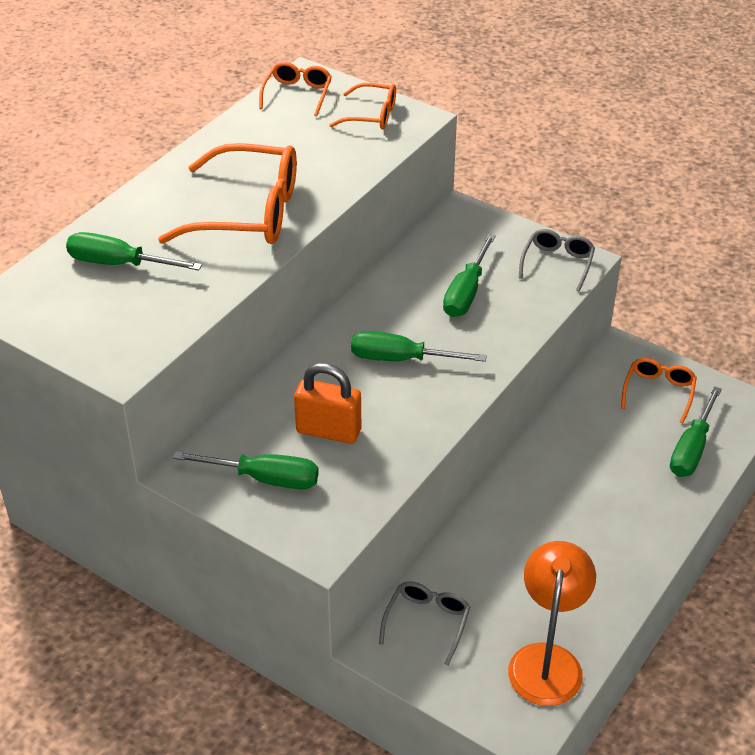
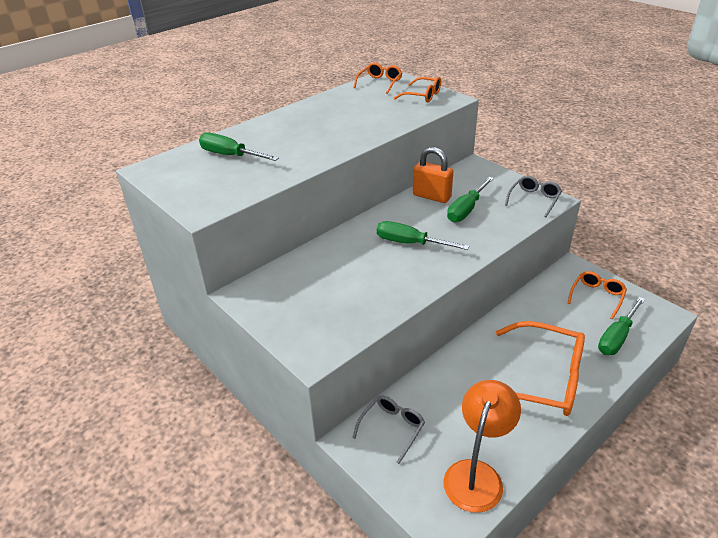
camera: 15 degrees right, 5 degrees down
(248, 212) = (324, 137): orange glasses -> orange glasses (543, 379)
(264, 478) = (291, 305): green screwdriver -> none
(328, 431) = (346, 281): orange padlock -> orange padlock (431, 196)

